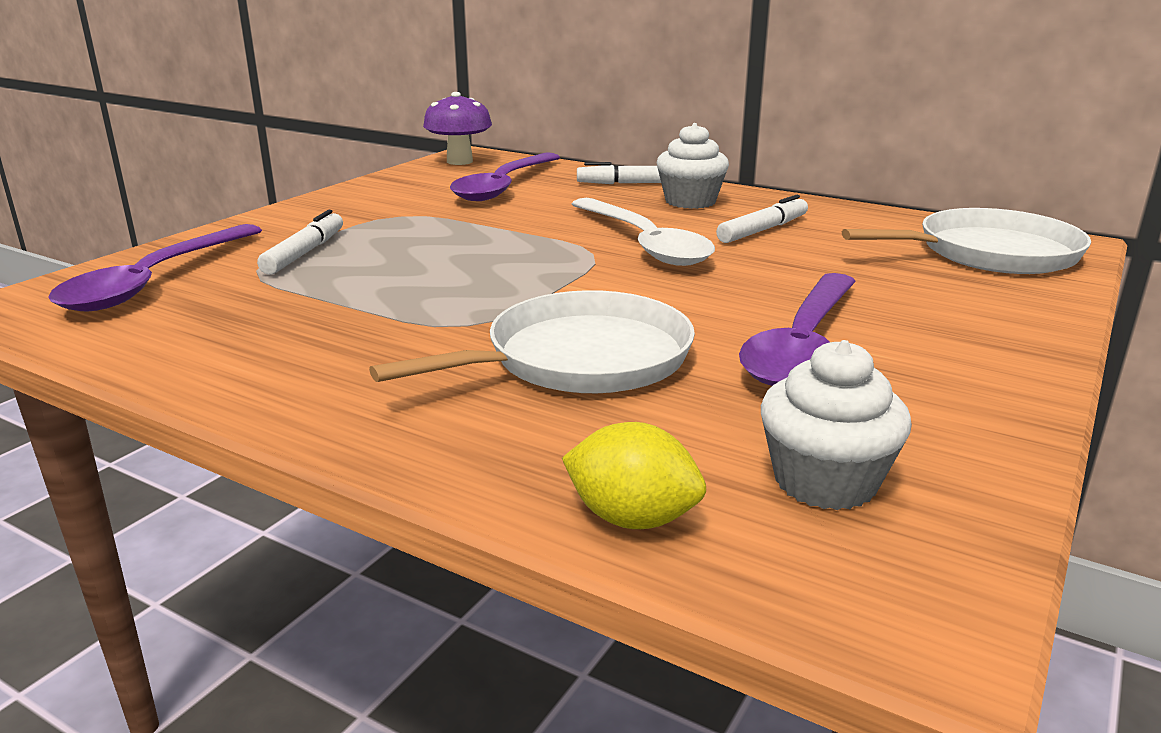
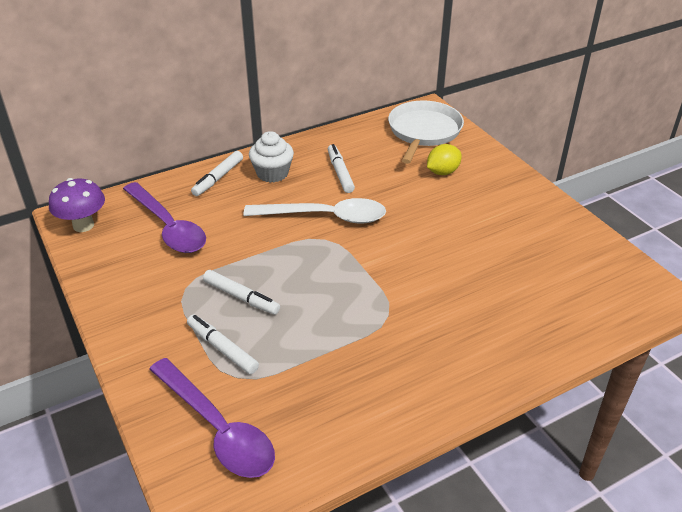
camera: 60 degrees left, 15 degrees up
(412, 240) = (241, 297): none -> white marker
(579, 359) = (453, 293): white pan -> none
(632, 518) = (587, 329): yellow lemon -> yellow lemon (442, 172)
(803, 346) = (481, 228): purple spoon -> none
(825, 481) = (585, 275): white cupcake -> none

